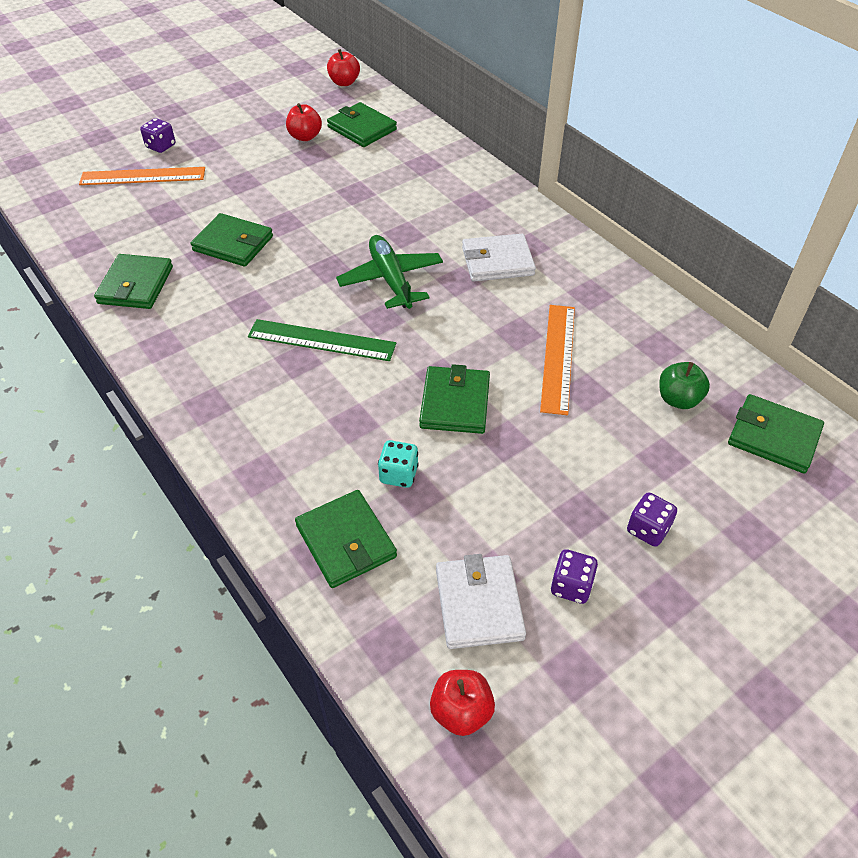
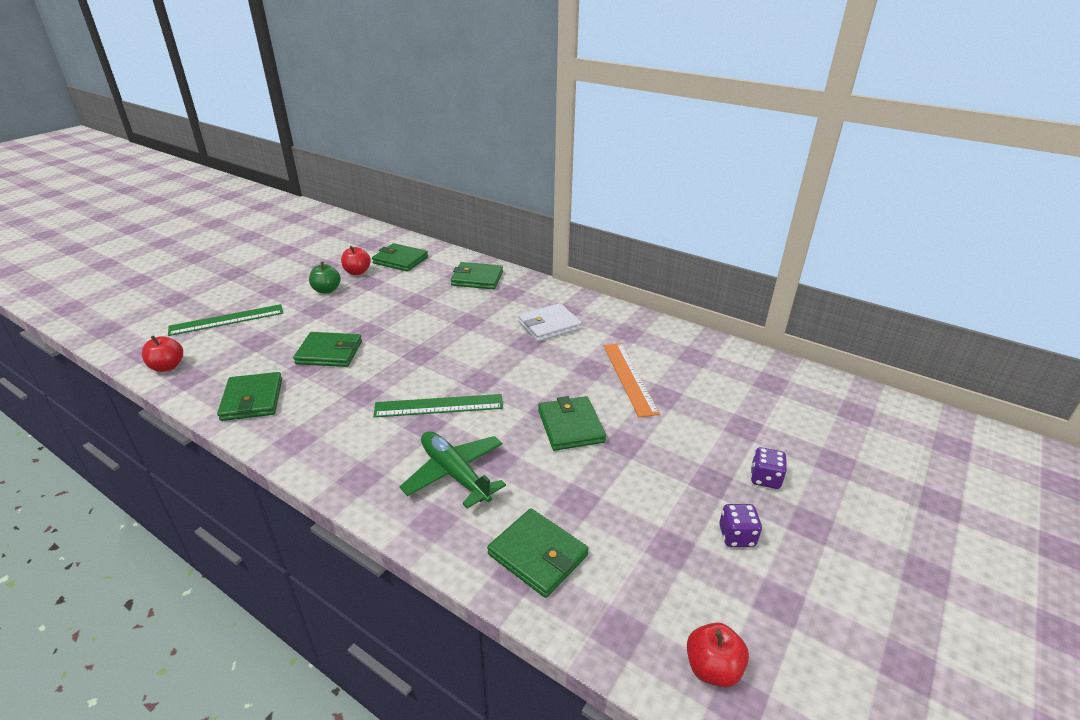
camera: 20 degrees left, 15 degrees down
(143, 176) = (227, 320): orange ruler -> green ruler
(161, 146) = (235, 297): purple dice -> none
(344, 82) = (372, 234): red apple -> red apple (167, 366)
(391, 279) = (474, 352): green plane -> green plane (455, 474)
(398, 474) = (554, 489): turquoise dice -> none
(479, 604) = (675, 572): white wallet -> none
(678, 399) = (729, 386): green apple -> green apple (327, 290)
(773, 437) = (806, 395): green wallet -> green wallet (477, 278)

